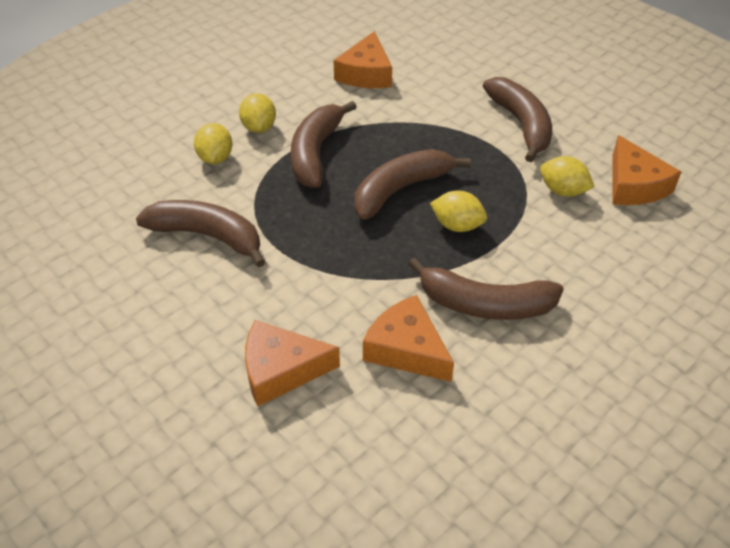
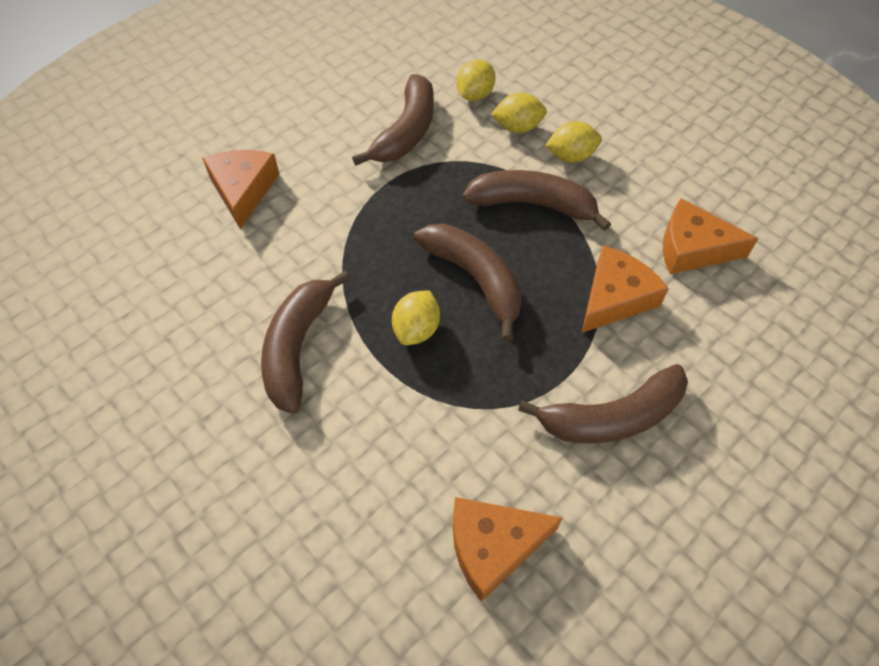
camera: 90 degrees right, 10 degrees up
(406, 349) = (251, 278): orange cheese -> orange cheese (615, 298)
(563, 191) = (478, 451): yellow lemon -> yellow lemon (475, 95)

